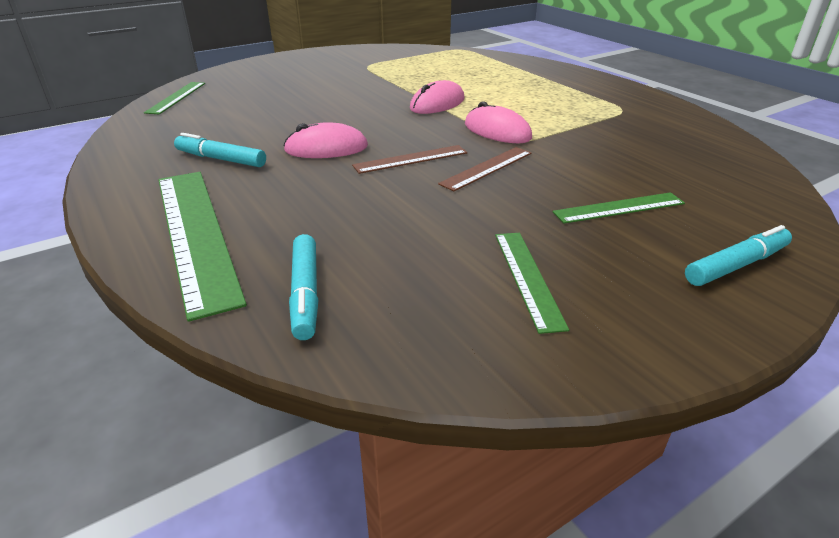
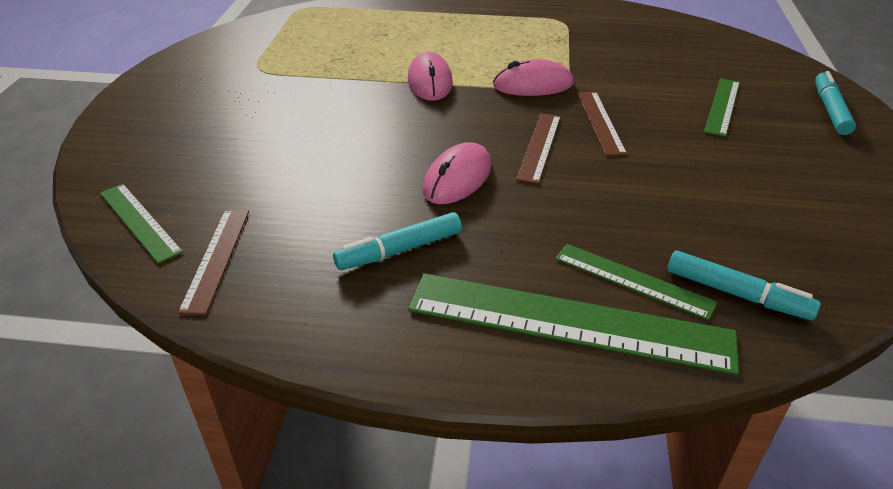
camera: 50 degrees left, 5 degrees up
(162, 122) = (217, 258): none -> brown ruler
(528, 278) = (790, 186): green ruler -> green ruler (633, 280)

